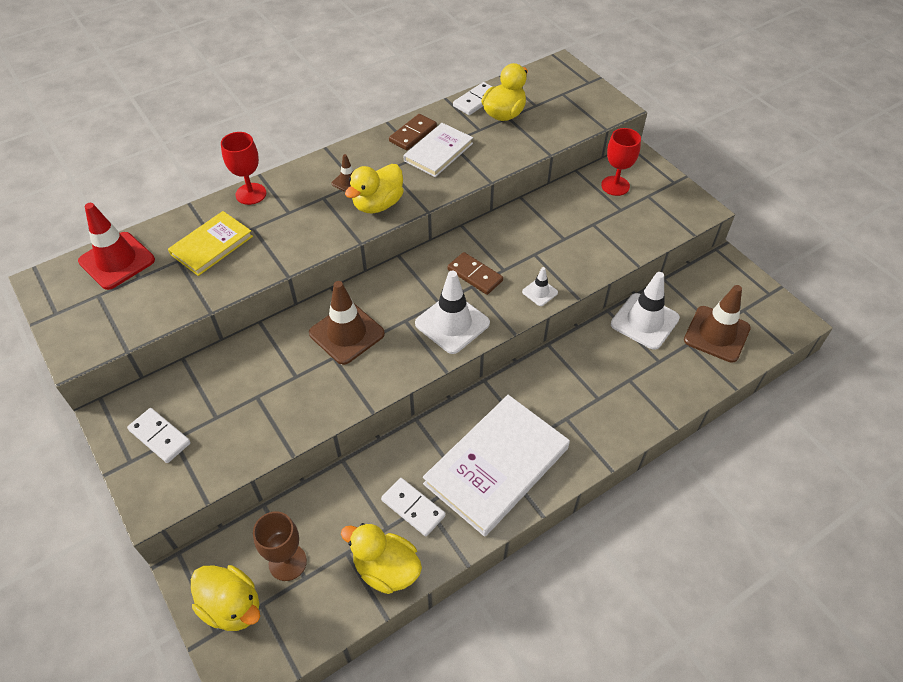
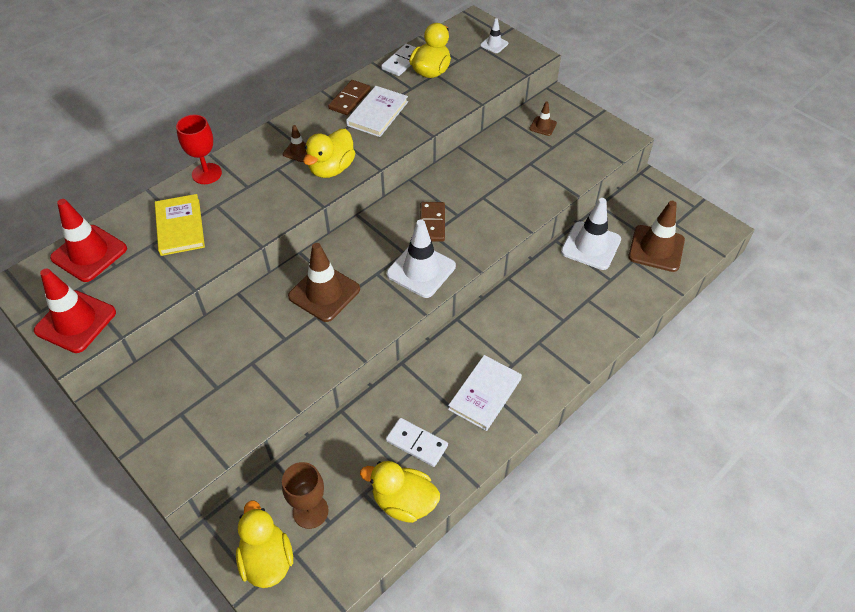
camera: 10 degrees left, 0 degrees up
(87, 329) = (76, 321): none -> red traffic cone
(160, 436) = (166, 413): white domino -> none
(211, 245) = (180, 227): yellow book -> yellow book turned 45 degrees counterclockwise
(232, 606) = (267, 560): yellow duck -> yellow duck turned 135 degrees counterclockwise
(475, 275) = (432, 223): brown domino -> brown domino turned 60 degrees clockwise
(496, 466) = (485, 394): white book -> white book, size x0.59
(540, 292) = (495, 231): white traffic cone -> white traffic cone (494, 44)
(615, 186) = (543, 126): red goblet -> brown traffic cone

